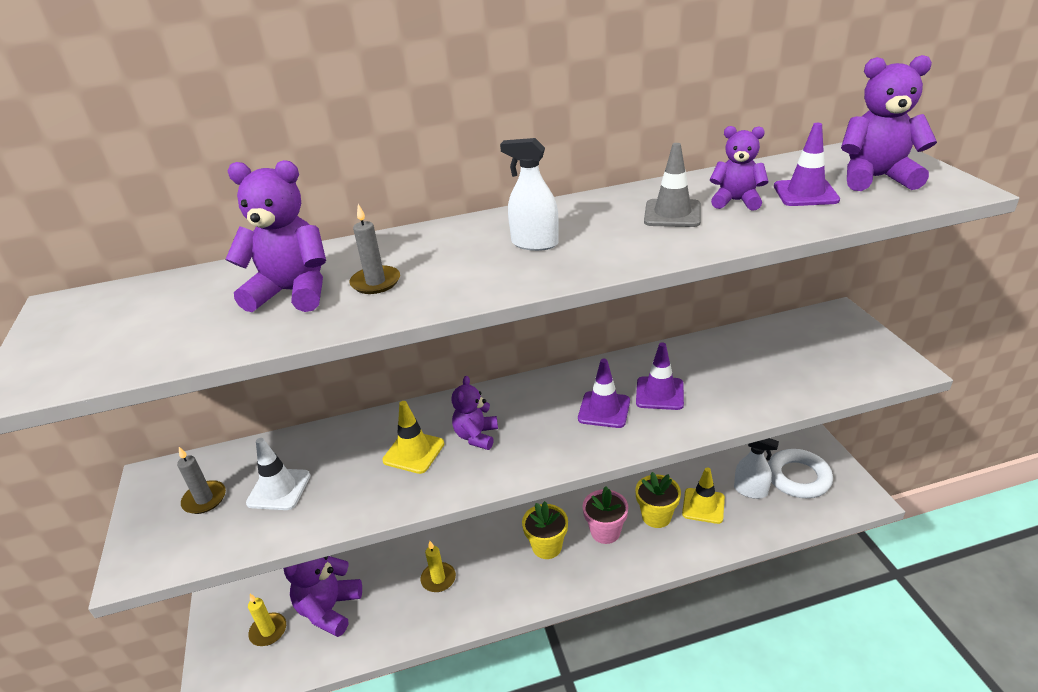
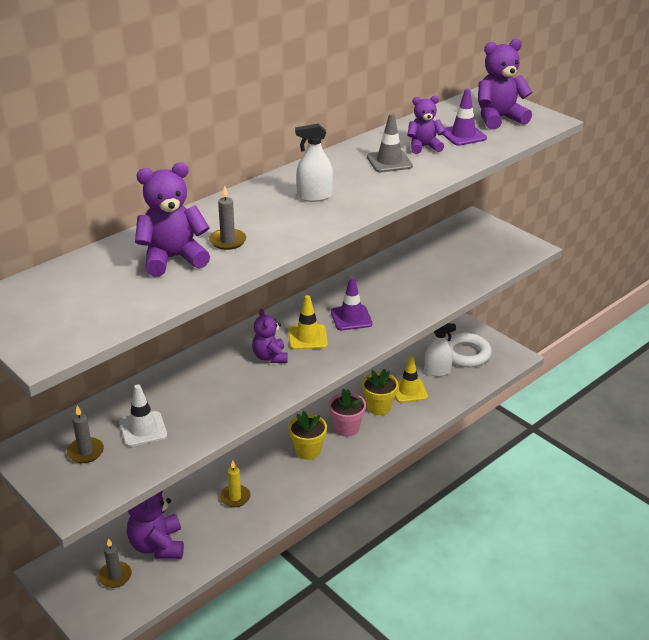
camera: 30 degrees left, 0 degrees up
(268, 631) = (115, 576): yellow candle -> grey candle
(414, 452) = (230, 379): yellow traffic cone -> yellow traffic cone (307, 337)
(659, 393) = (383, 298): purple traffic cone -> none

